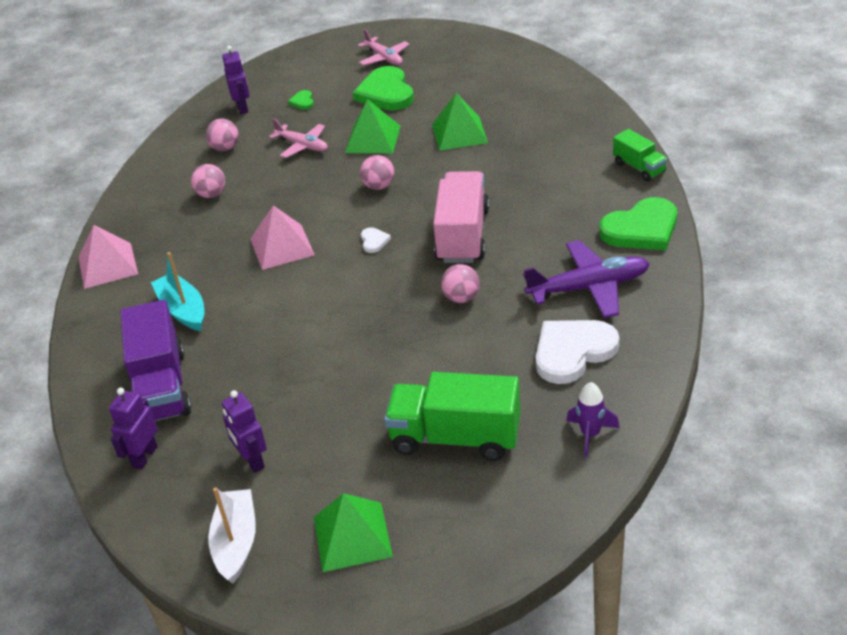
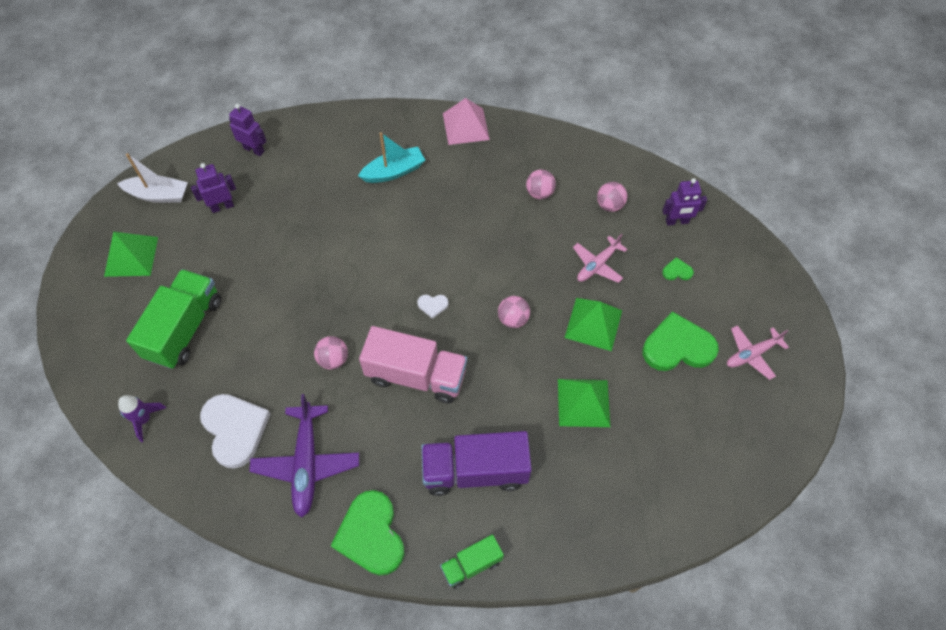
camera: 95 degrees right, 20 degrees up
(161, 387) = (315, 158): purple truck -> purple truck (475, 471)
(282, 246) = (449, 238): pink pyramid -> none

